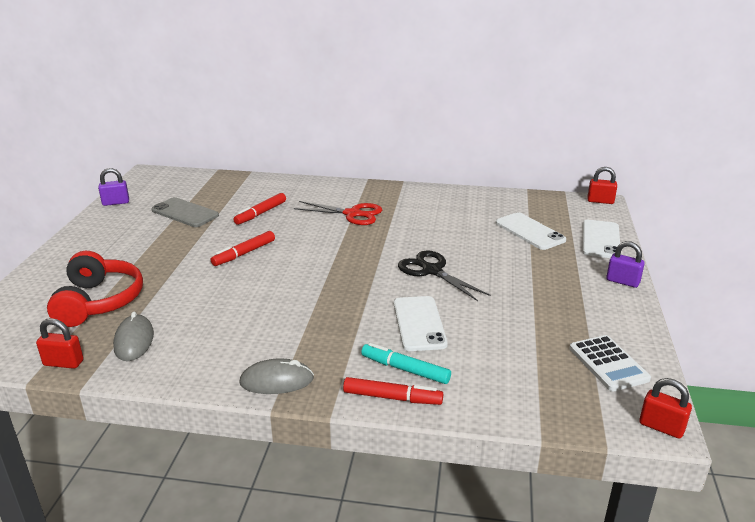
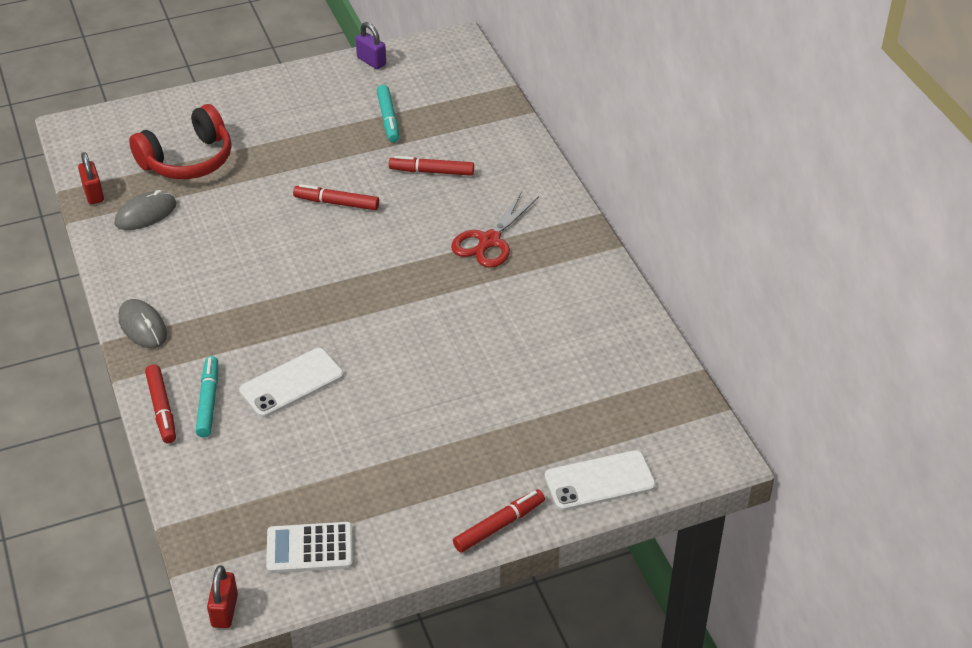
camera: 60 degrees right, 15 degrees up
(185, 213) = (388, 119): grey phone -> turquoise marker
(352, 214) = (489, 241): red scissors -> red scissors turned 45 degrees clockwise
(432, 271) = (404, 355): black scissors -> none
(530, 231) = (568, 408): white phone -> none
(600, 201) = (725, 454): red padlock -> none
(608, 363) = (310, 549): white calculator -> white calculator turned 45 degrees clockwise
(622, 281) = (499, 525): purple padlock -> red marker

